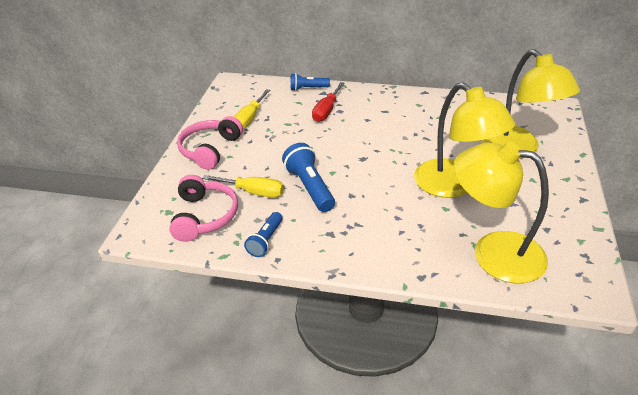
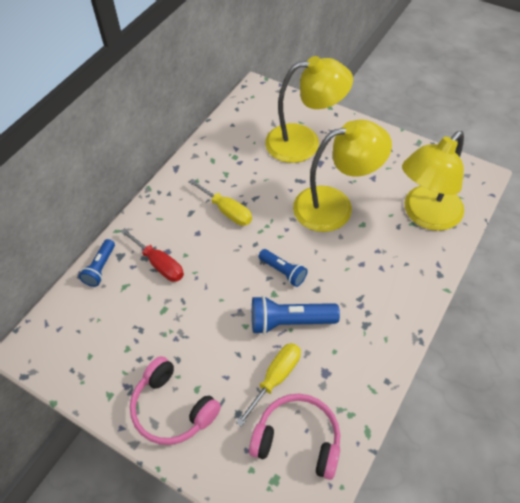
camera: 70 degrees left, 15 degrees up
(249, 118) = (129, 348): yellow screwdriver -> yellow screwdriver (227, 211)
(266, 241) = (357, 385): blue flashlight -> blue flashlight (283, 272)

